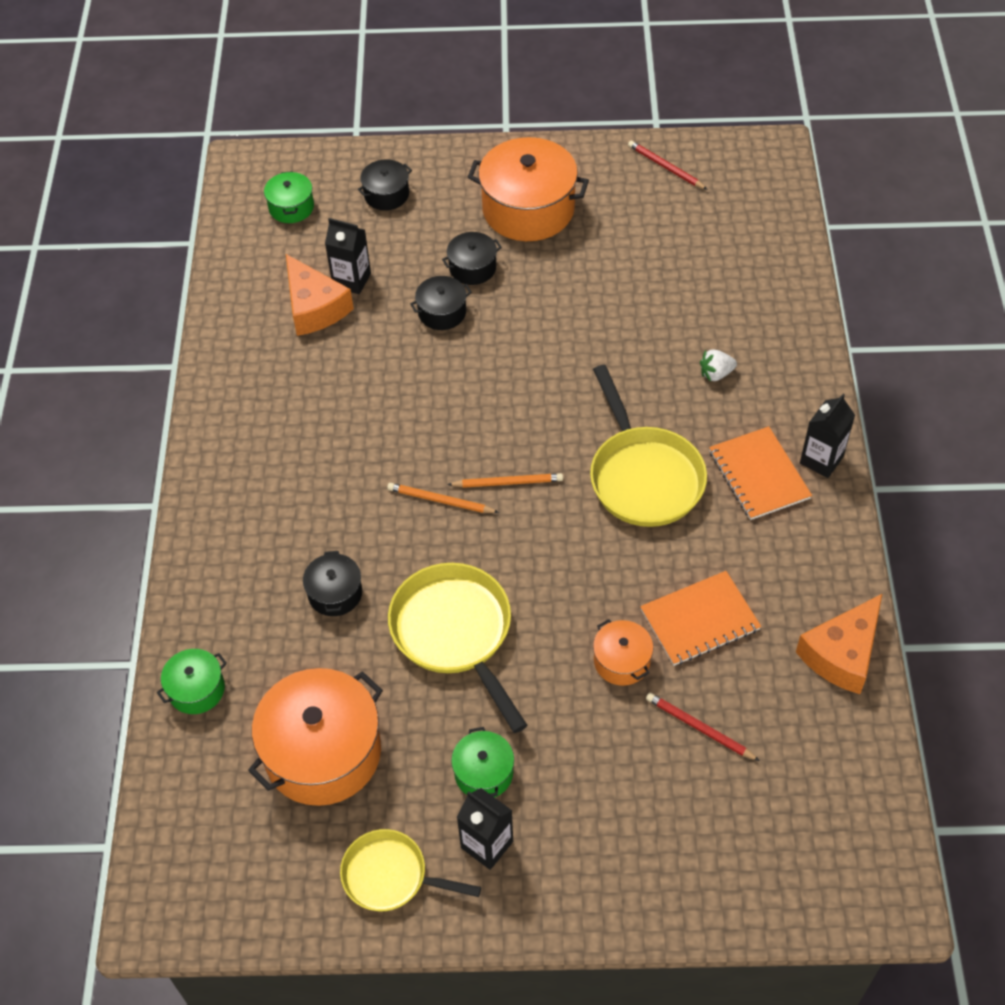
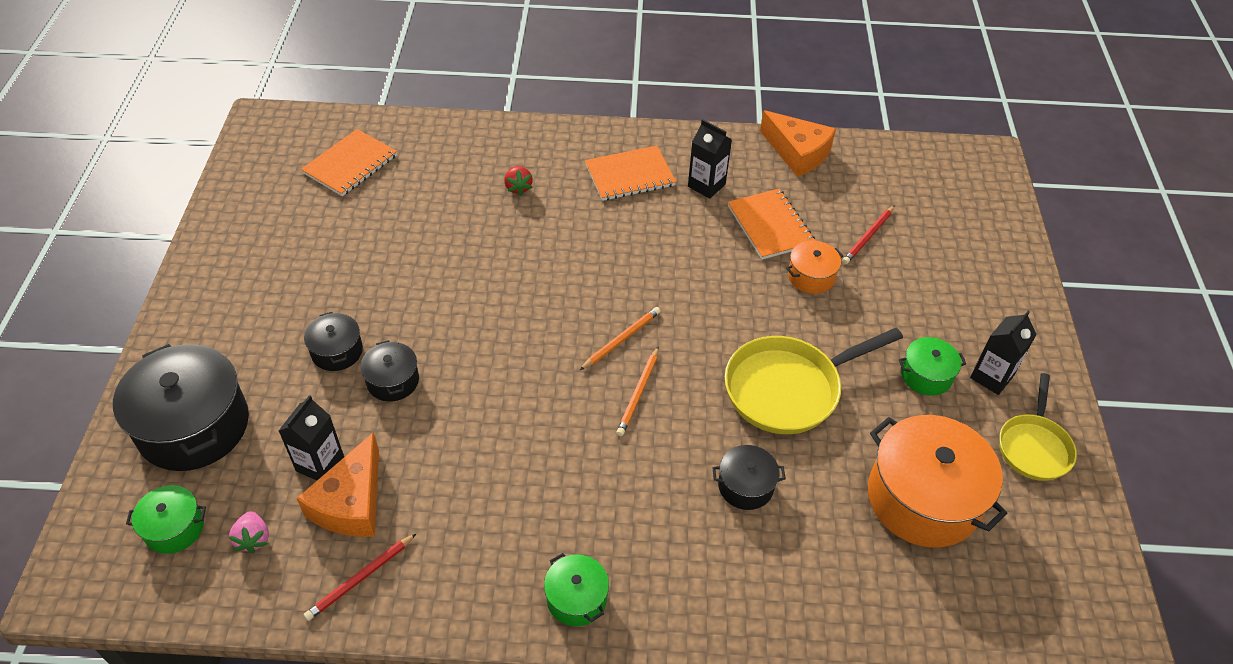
camera: 90 degrees left, 5 degrees down
(196, 689) = (865, 617): green pot -> green pot (576, 598)
(281, 255) = (253, 539): none -> pink strawberry
(314, 307) = (351, 502): orange cheese -> orange cheese turned 135 degrees clockwise
(386, 194) = (194, 426): black pot -> black pot, size x2.01
(508, 482) = (621, 339): orange pencil -> orange pencil turned 45 degrees clockwise
(528, 209) = (268, 300): orange pot -> none
(643, 476) = (624, 245): yellow pan -> none
(665, 167) = (252, 193): red pencil -> red pencil (360, 579)
(716, 374) = (518, 188): white strawberry -> red strawberry
(722, 231) = (350, 164): none -> orange notebook
(821, 460) = (618, 139): black carton -> black carton (706, 185)

